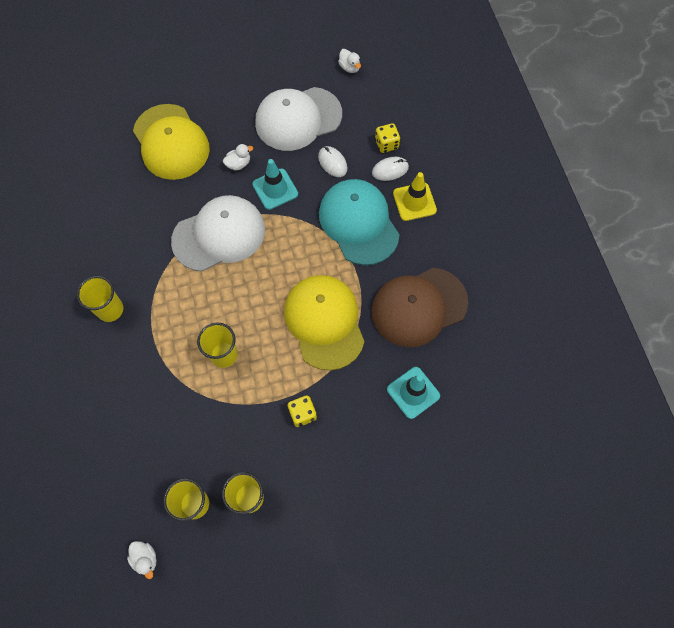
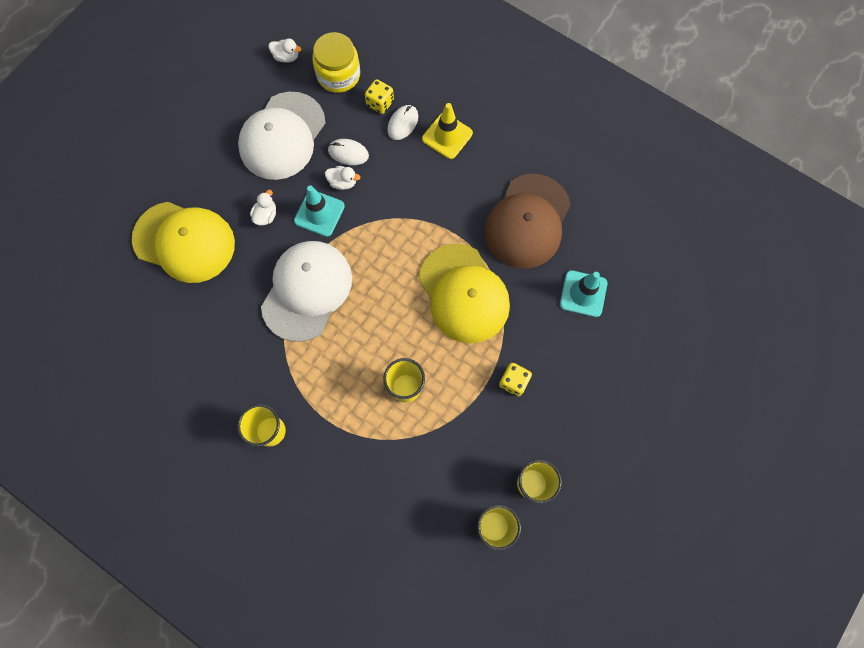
camera: 40 degrees left, 5 degrees up
(145, 558) = (495, 603): white duck -> white duck (343, 182)
(324, 322) = (464, 293): yellow cap -> yellow cap turned 150 degrees counterclockwise
(358, 223) = (417, 189): turquoise cap -> none
(374, 104) = (338, 75): none -> yellow jar

